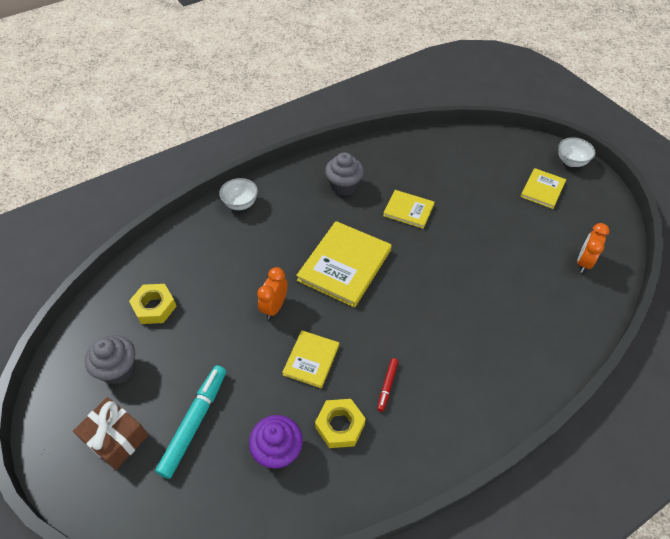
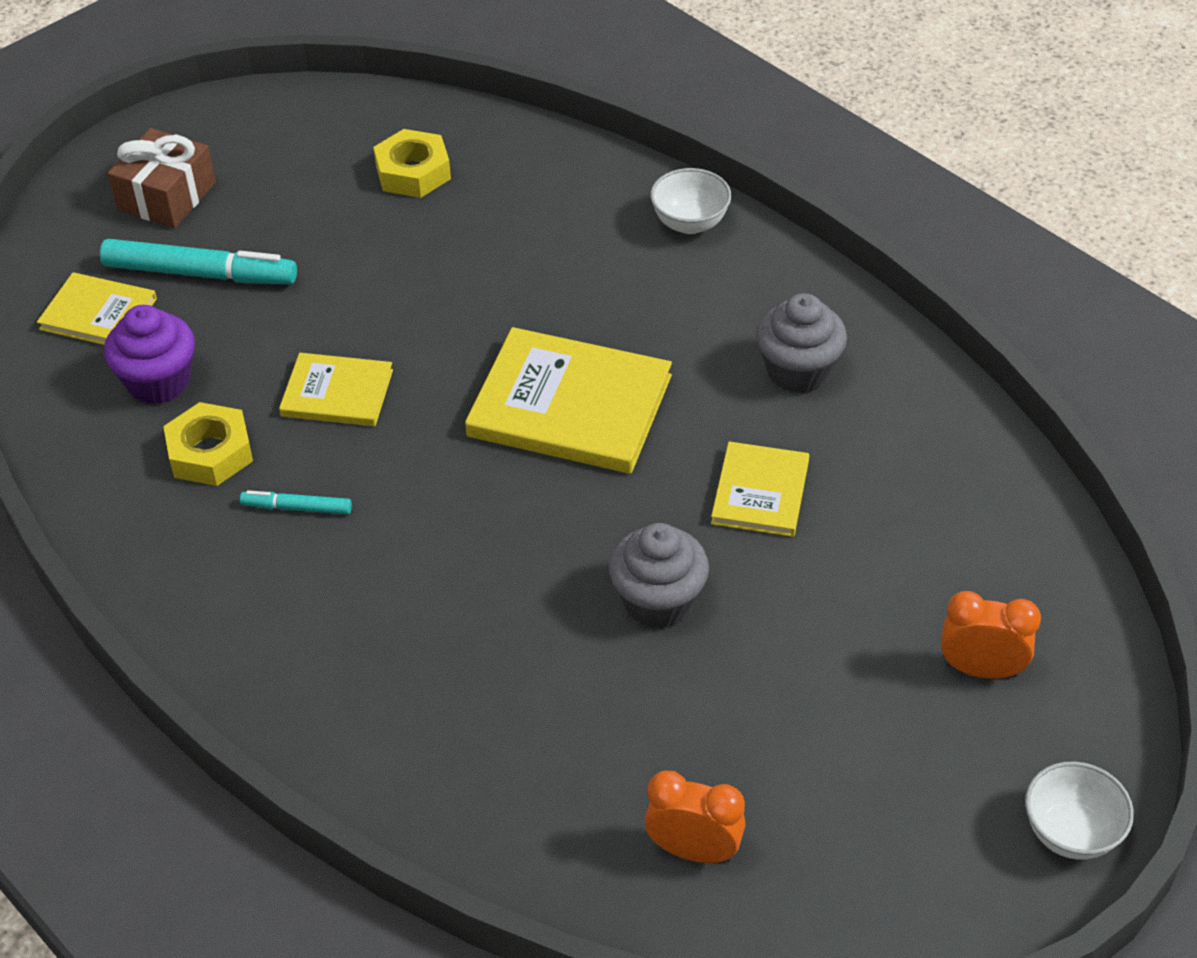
camera: 80 degrees right, 5 degrees down
(118, 369) = (285, 165): grey cupcake -> grey cupcake (658, 601)
(274, 307) = (444, 322): orange clock -> orange clock (981, 669)
(387, 386) = (297, 508): red marker -> turquoise marker
(542, 189) = (928, 761): yellow book -> yellow book (98, 314)

